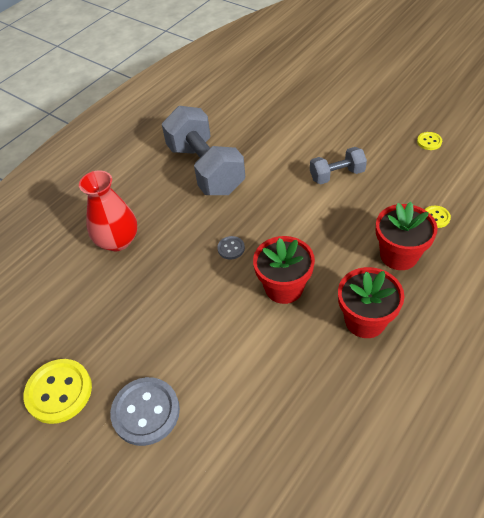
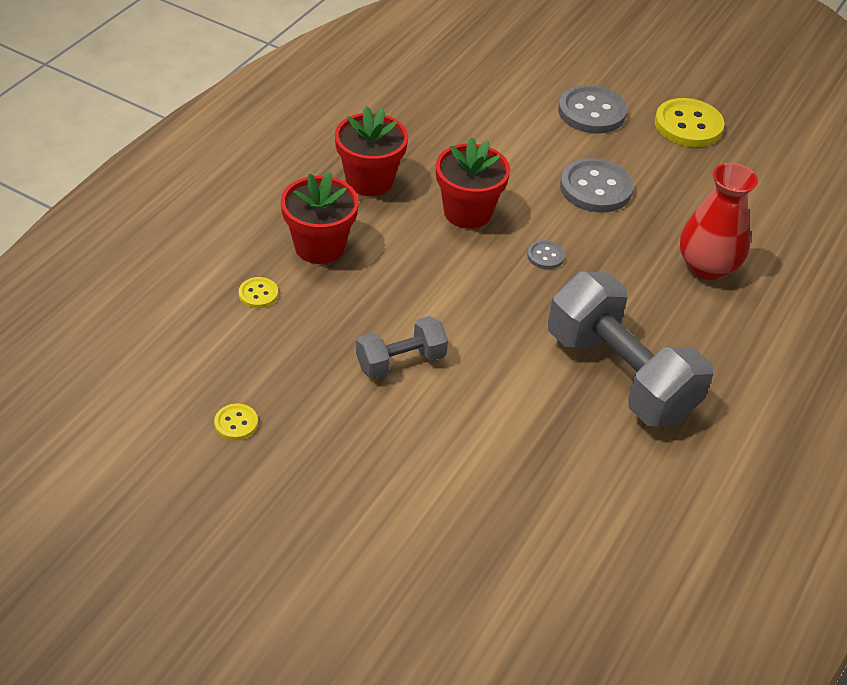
camera: 165 degrees right, 5 degrees down
(173, 313) = (595, 188): none -> grey button

